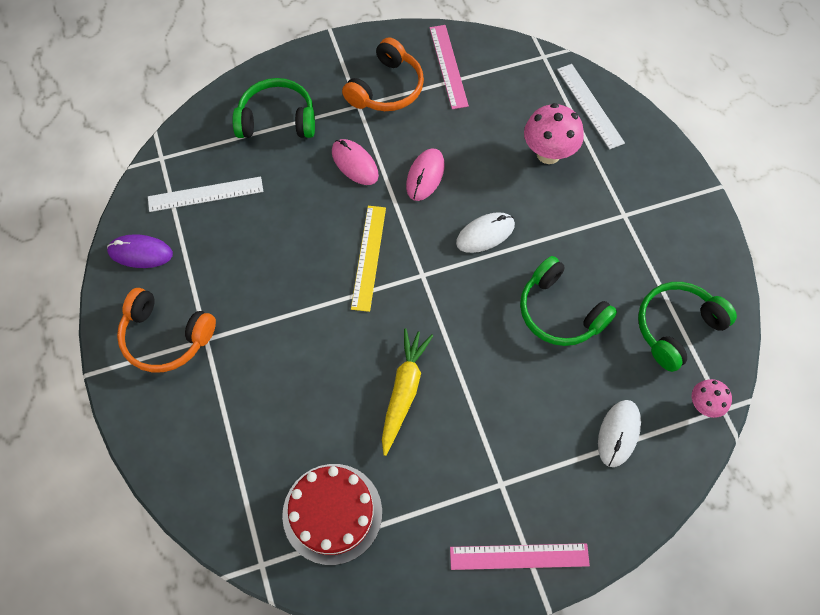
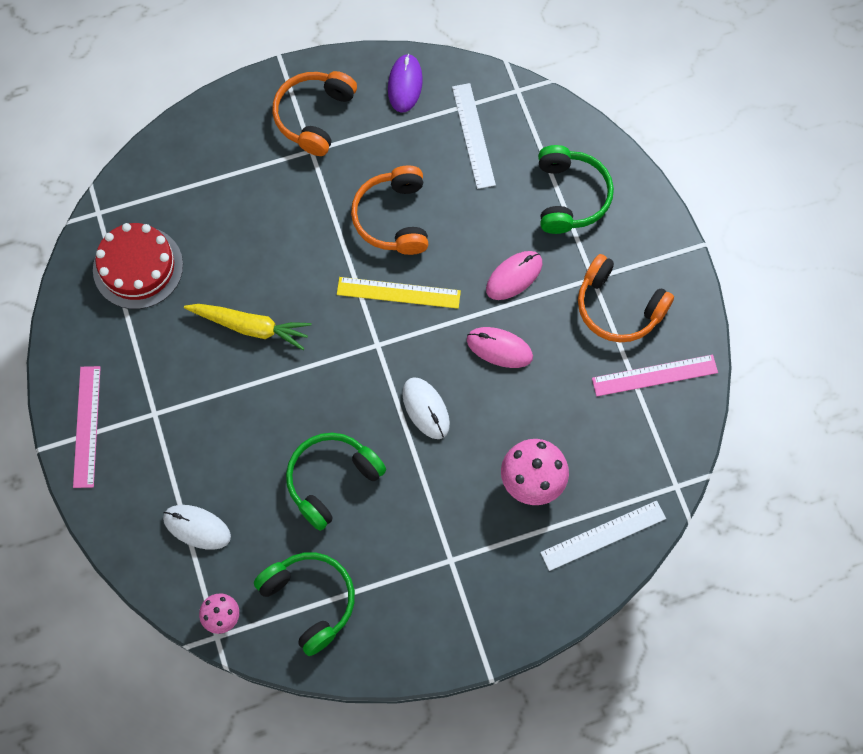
camera: 90 degrees right, 5 degrees up
(289, 262) = (393, 218): none -> orange headphones

